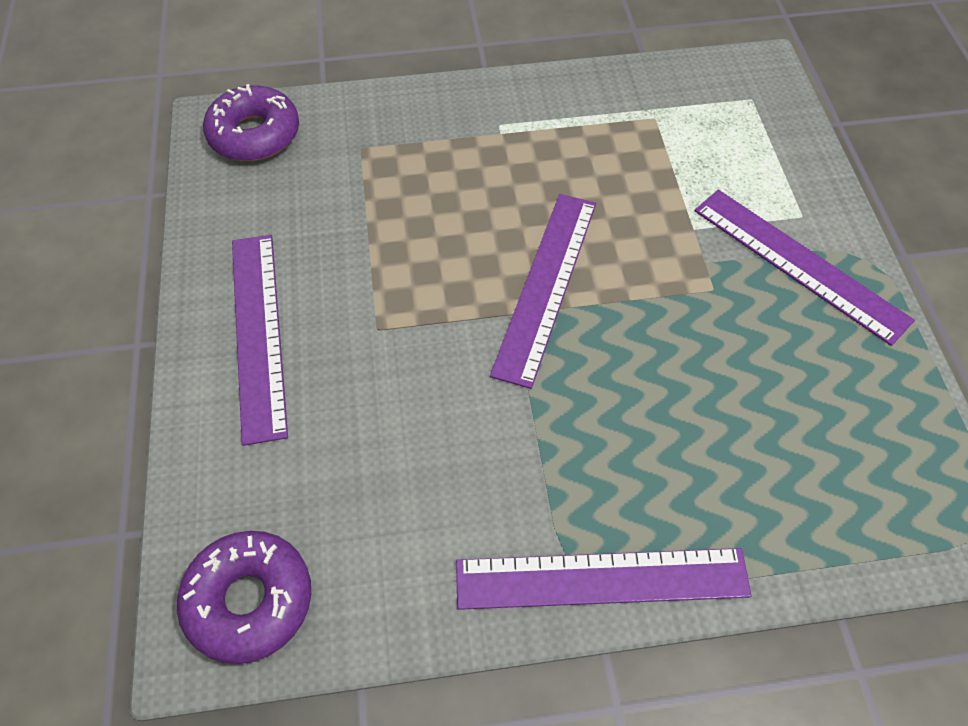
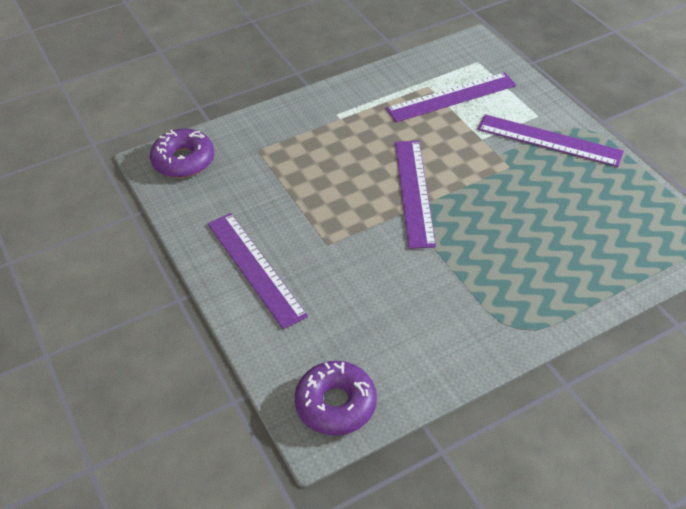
camera: 20 degrees left, 10 degrees down
(601, 579) = (526, 327): purple ruler -> purple ruler (451, 97)

